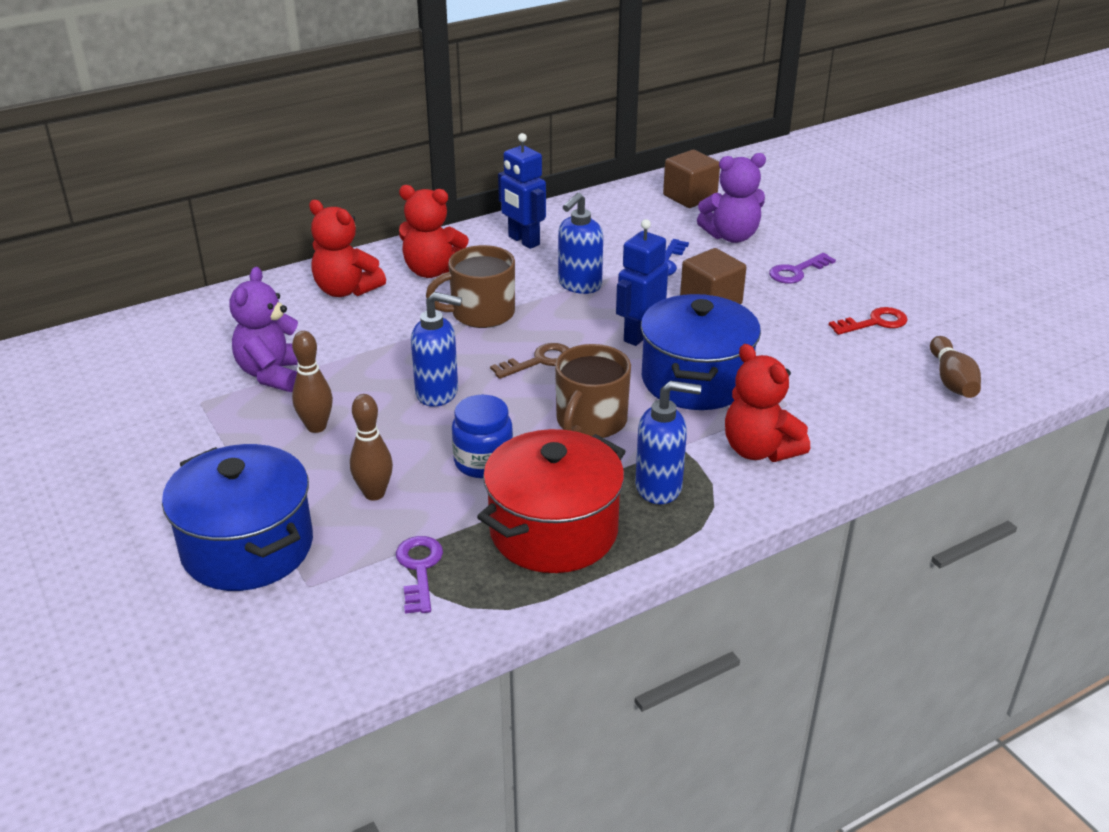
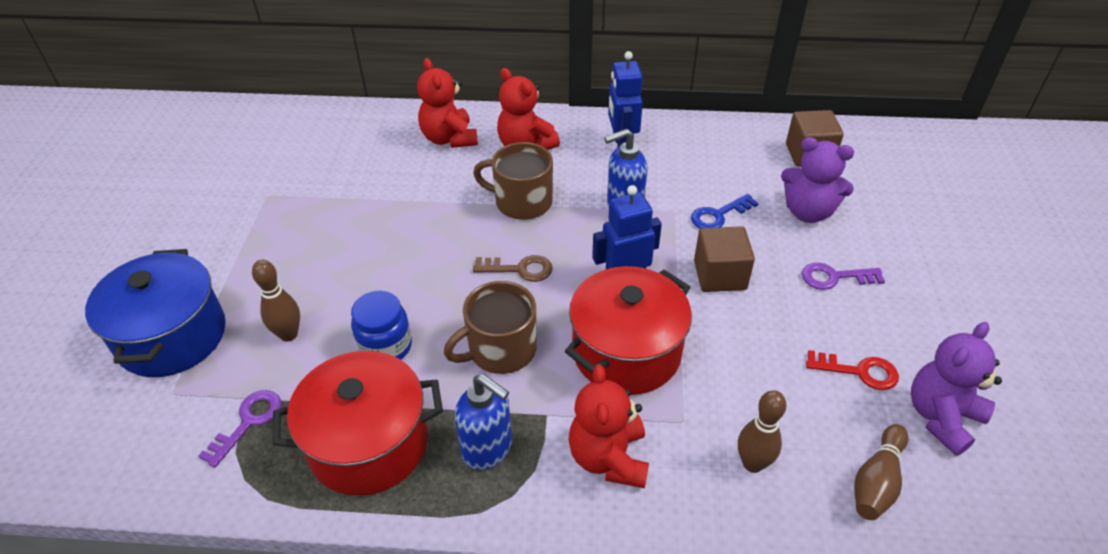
camera: 35 degrees right, 10 degrees up
(274, 373) = (332, 192): purple teddy bear -> purple teddy bear (941, 417)
(316, 427) = (312, 253): brown bowling pin -> brown bowling pin (752, 463)
(438, 393) = (418, 264): blue soap dispenser -> none
(696, 380) = (626, 352): blue pot -> red pot

